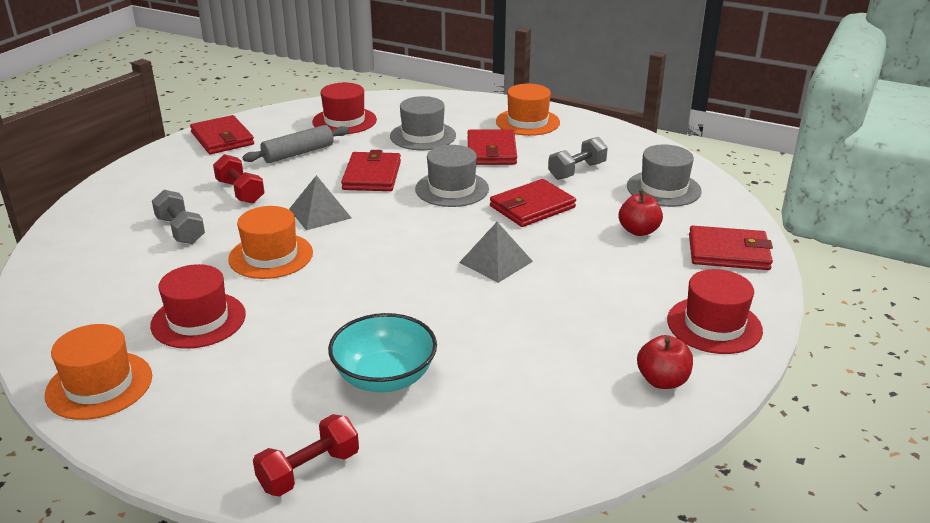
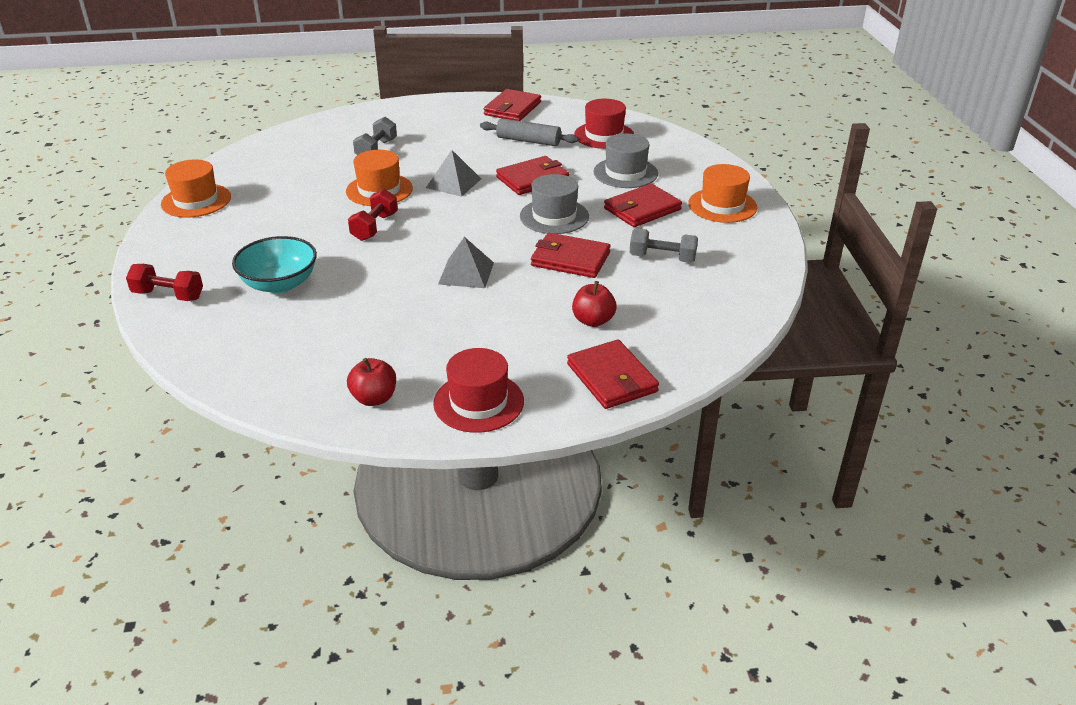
camera: 55 degrees right, 5 degrees up
(198, 320) = (284, 199): red hat -> none
(240, 192) = (447, 146): red dumbbell -> red dumbbell (374, 227)
(663, 189) = (689, 310): grey hat -> none

